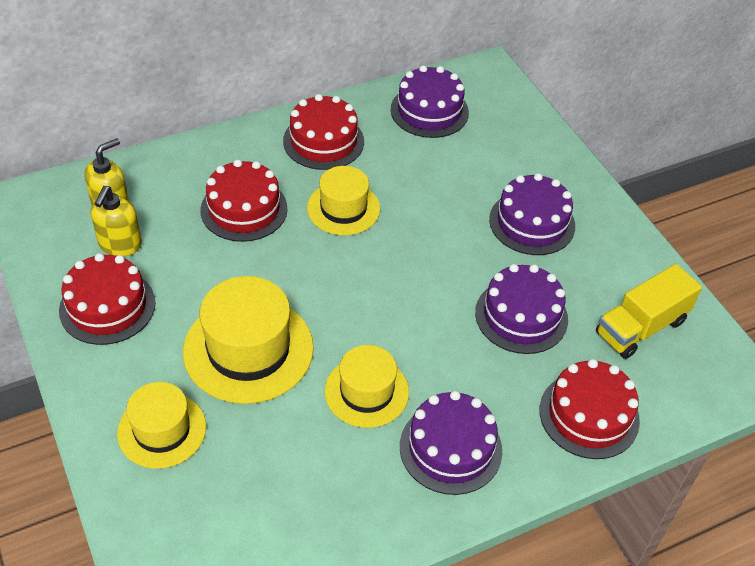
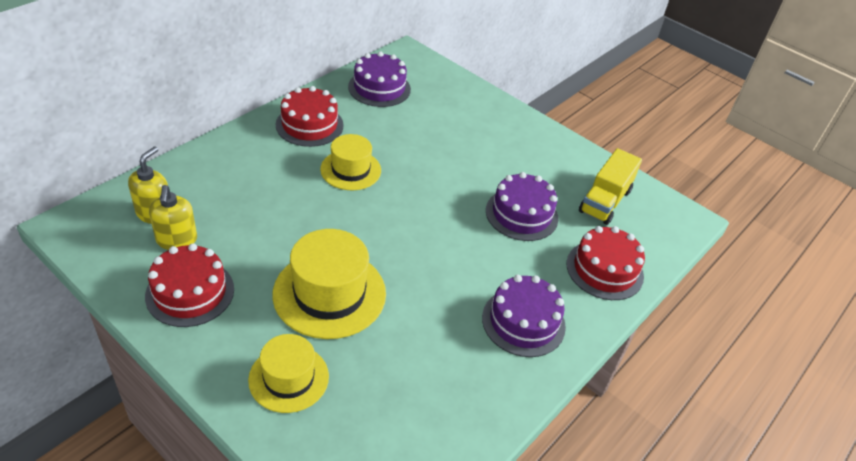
camera: 25 degrees left, 5 degrees down
(244, 209) = (271, 188): red cake -> none
(366, 391) = (439, 299): yellow hat -> none
(532, 222) = (494, 149): purple cake -> none

